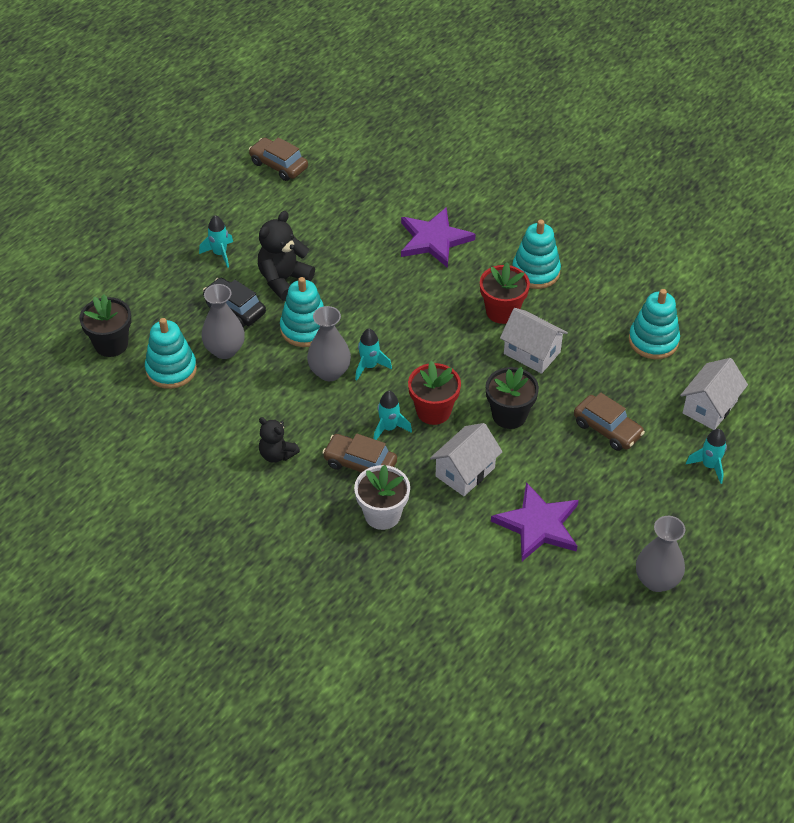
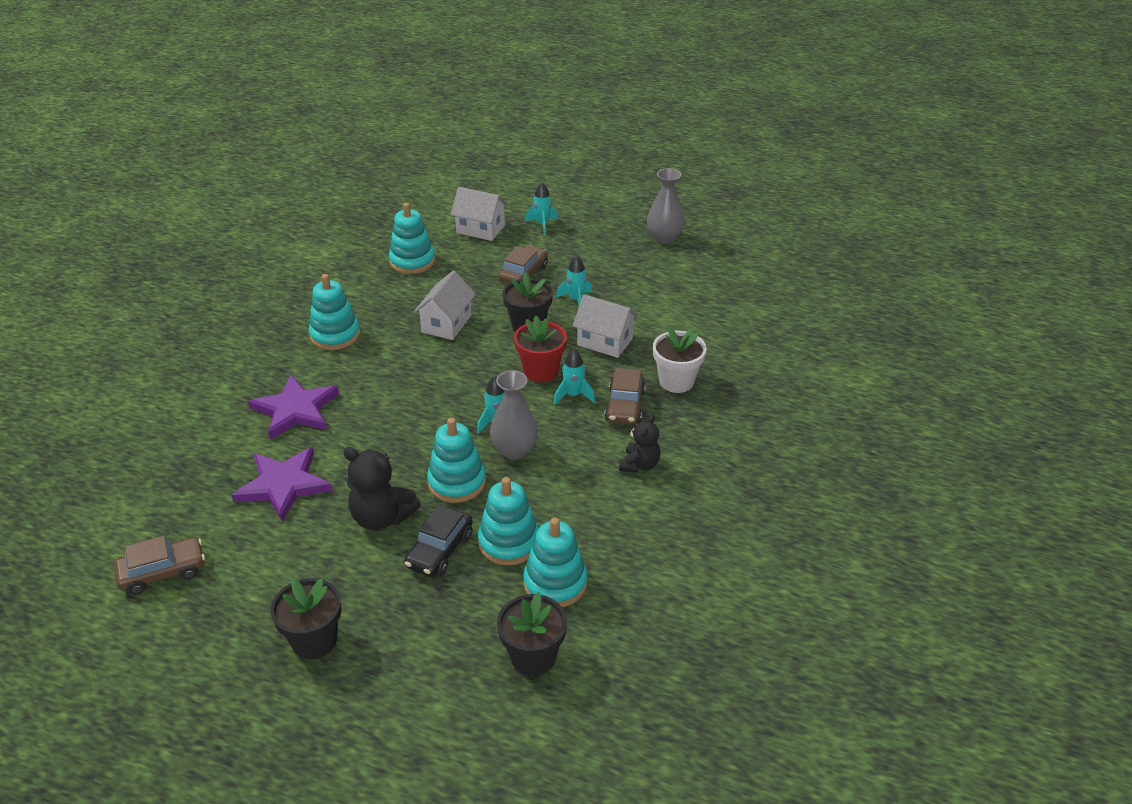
camera: 105 degrees left, 10 degrees down
(181, 235) = (314, 640): none -> black flower pot
(220, 254) = (345, 590): turquoise rocket -> turquoise rocket (576, 300)
(225, 350) = (509, 542): grey vase -> turquoise stacking toy
(278, 165) = (163, 572): brown car -> brown car turned 135 degrees counterclockwise
(502, 311) = (396, 348): red flower pot -> none
(538, 525) = (642, 296): purple star -> purple star (283, 485)

